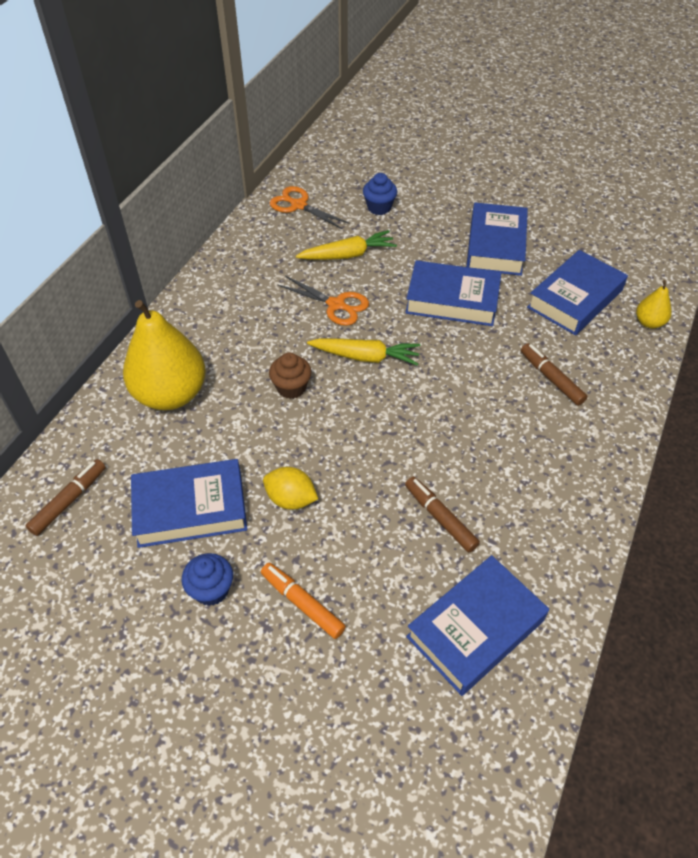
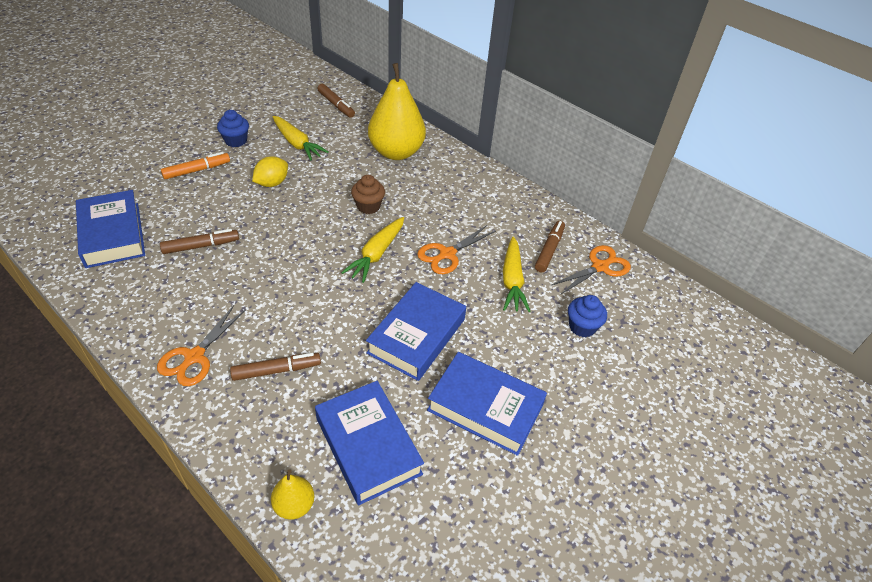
camera: 105 degrees right, 5 degrees down
(190, 508) = (297, 144): blue book -> yellow carrot
(292, 238) = (549, 250): none -> brown marker
(580, 445) = (194, 357): none -> orange scissors

